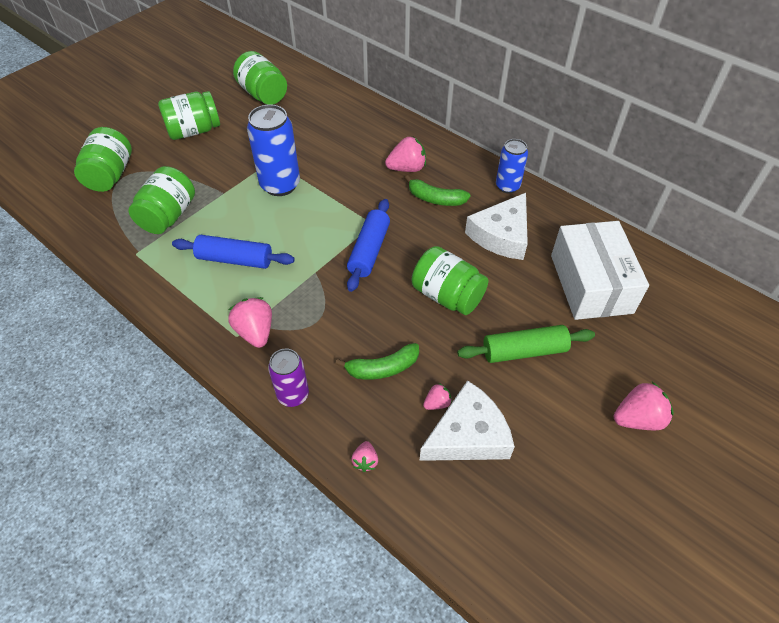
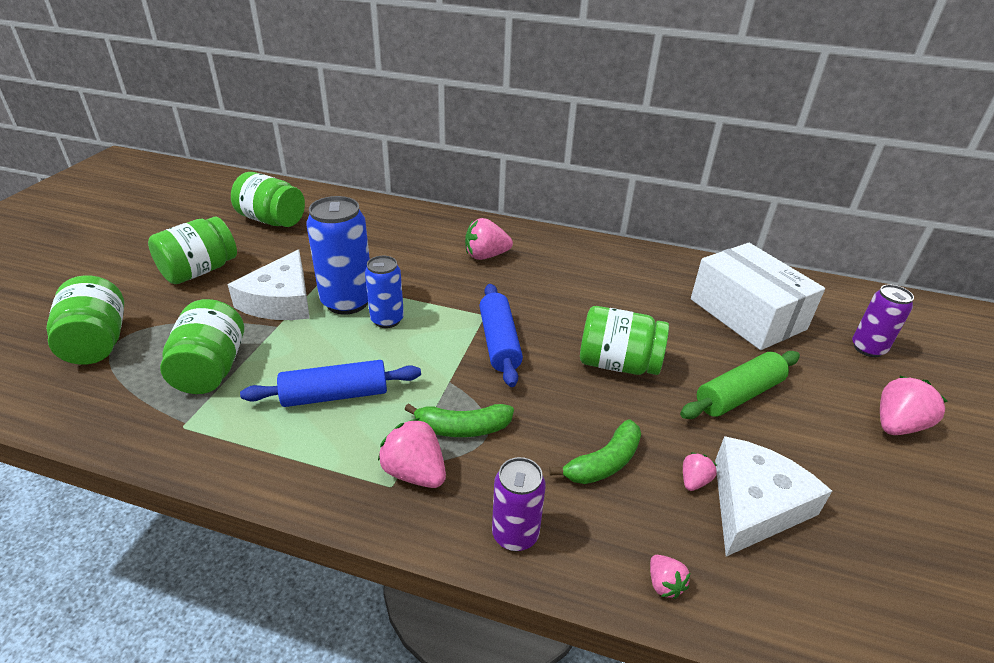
camera: 25 degrees left, 15 degrees down
(407, 168) = (486, 256): pink strawberry -> pink strawberry turned 150 degrees counterclockwise
(435, 199) = (536, 276): green banana -> green banana (462, 428)
(501, 235) = (628, 293): white cheese -> white cheese (280, 300)
(507, 186) = (600, 250): blue can -> blue can (387, 320)
(675, 347) = (868, 348): none -> purple can

